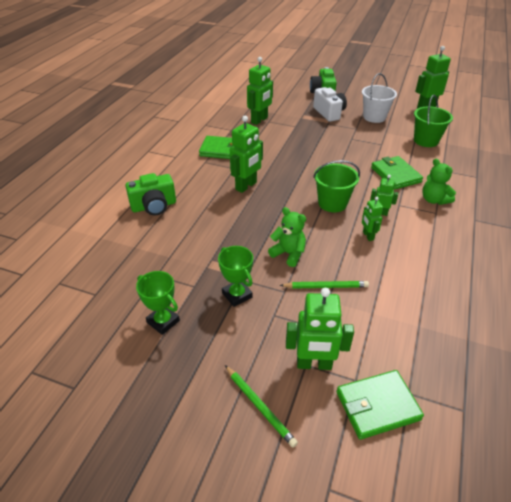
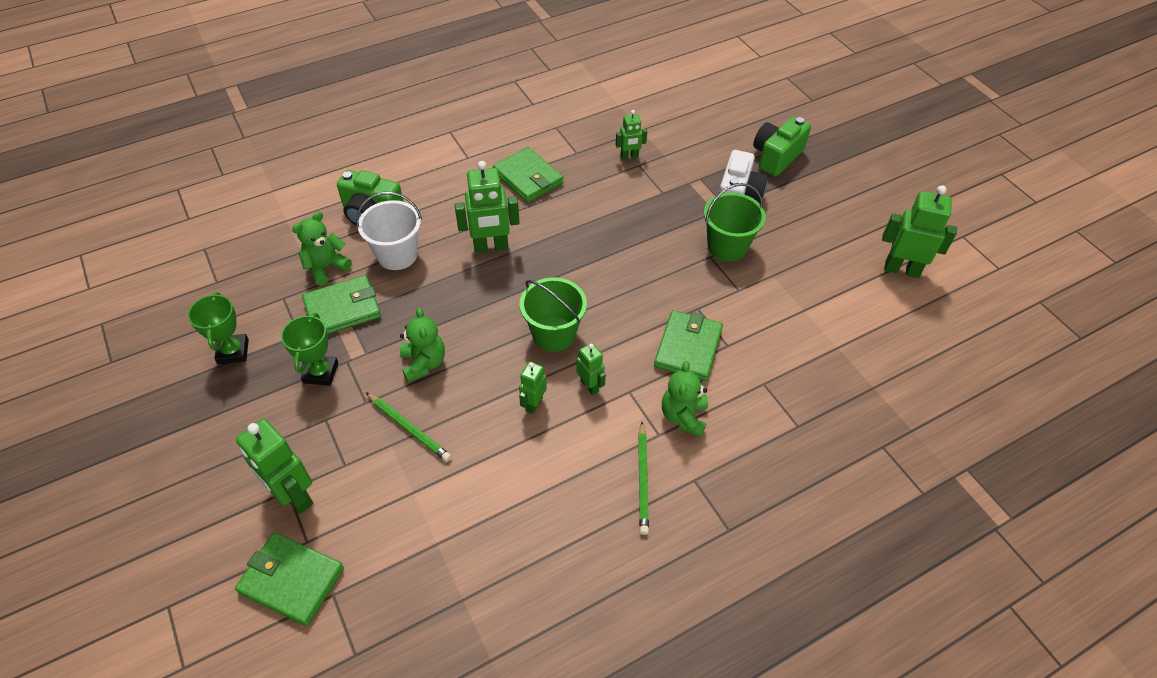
camera: 40 degrees right, 10 degrees up
(163, 245) = (326, 267): none -> green teddy bear
(204, 258) = (343, 309): none -> green wallet
(259, 120) = (629, 157): green robot -> green robot, size x0.56
(259, 406) = (207, 493): green pencil -> green pencil (642, 479)
(374, 117) = (794, 240): white bucket -> white bucket (397, 255)
(426, 140) = (812, 324): green bucket -> green bucket (727, 246)

